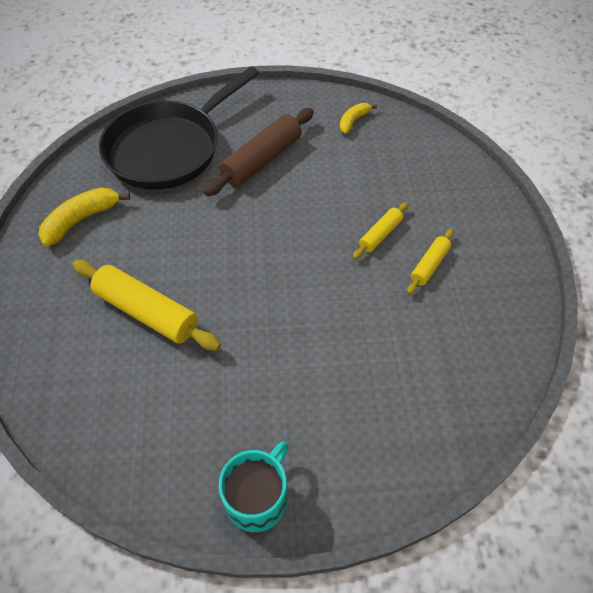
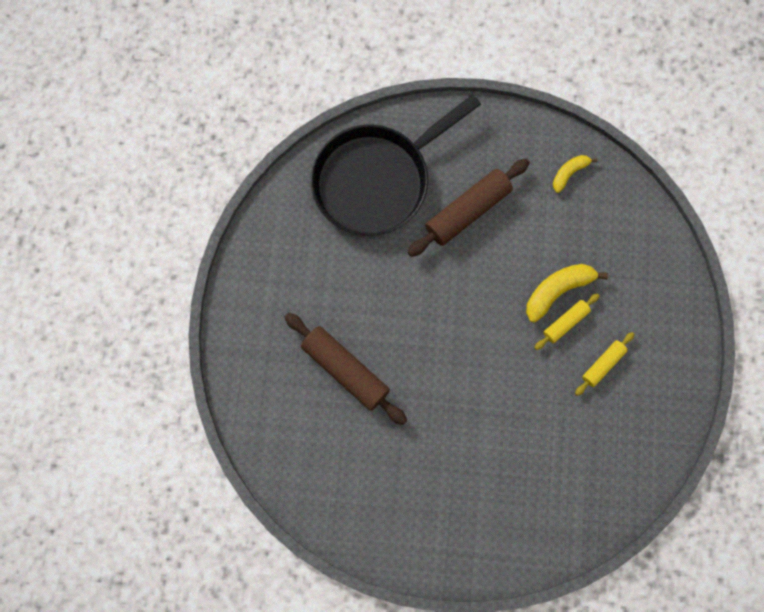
camera: 10 degrees right, 20 degrees up
(81, 220) = (290, 258): yellow banana -> yellow banana (558, 291)
(147, 312) = (345, 370): yellow rolling pin -> brown rolling pin
(257, 498) = (420, 550): turquoise mug -> none

